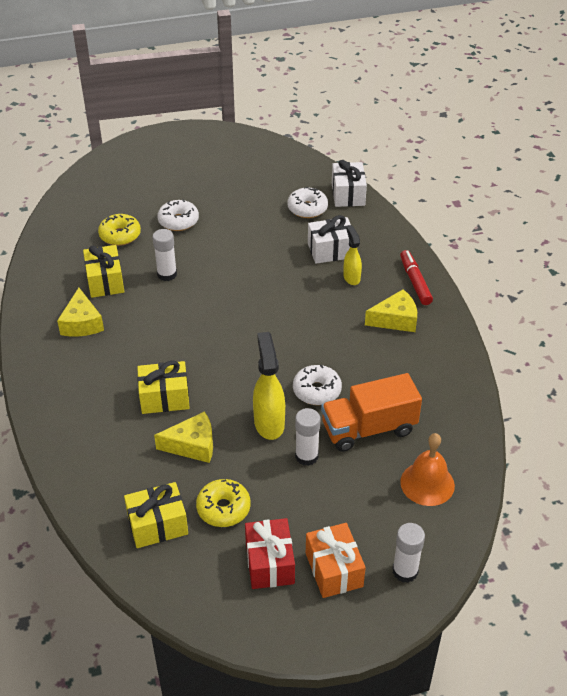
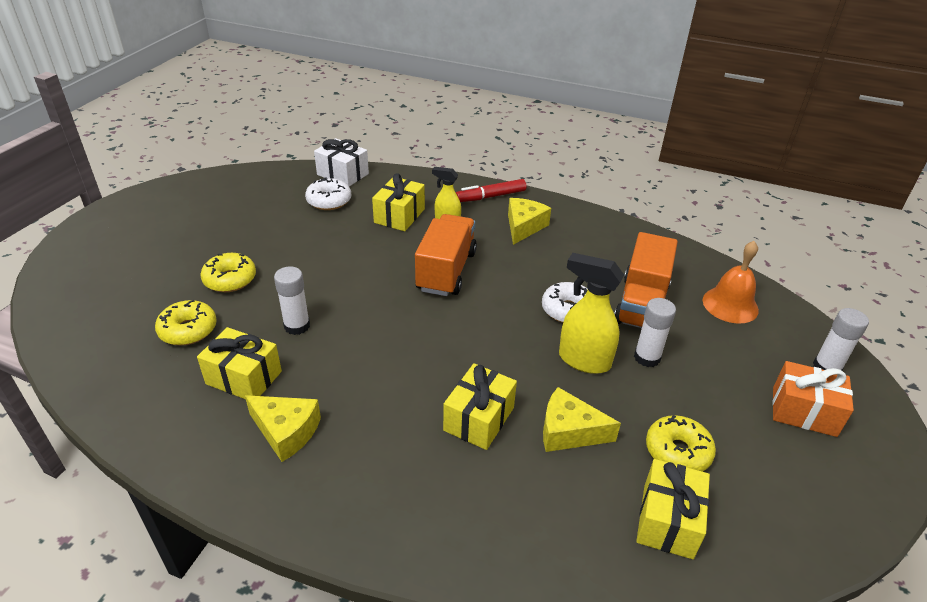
camera: 55 degrees left, 5 degrees down
(178, 221) = (230, 279): white donut -> yellow donut
(192, 445) = (569, 431): yellow cheese -> yellow cheese turned 105 degrees counterclockwise
(270, 563) = (773, 453): red gift -> none
(293, 308) = (446, 271): none -> orange truck
(331, 250) = (399, 216): white gift -> yellow gift
(415, 282) = (490, 196): red marker -> red marker turned 45 degrees counterclockwise

